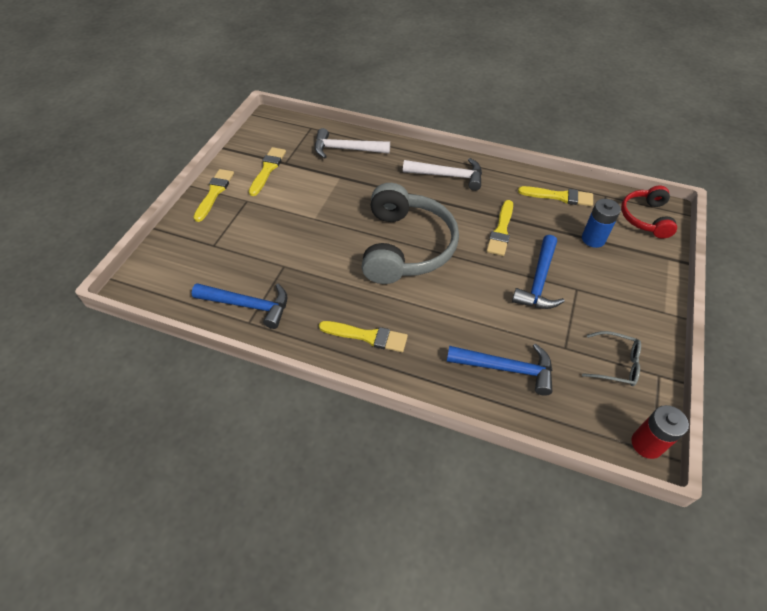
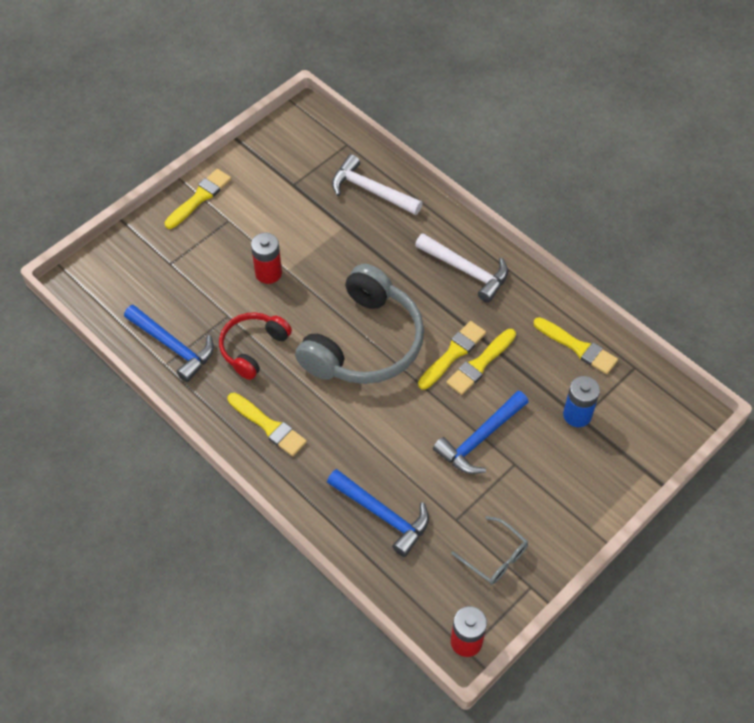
camera: 25 degrees right, 5 degrees up
(267, 170) = (269, 187): yellow brush -> yellow brush (453, 354)
(300, 225) = (268, 273): none -> red battery
(646, 218) = (660, 414): red headphones -> red headphones (253, 348)

